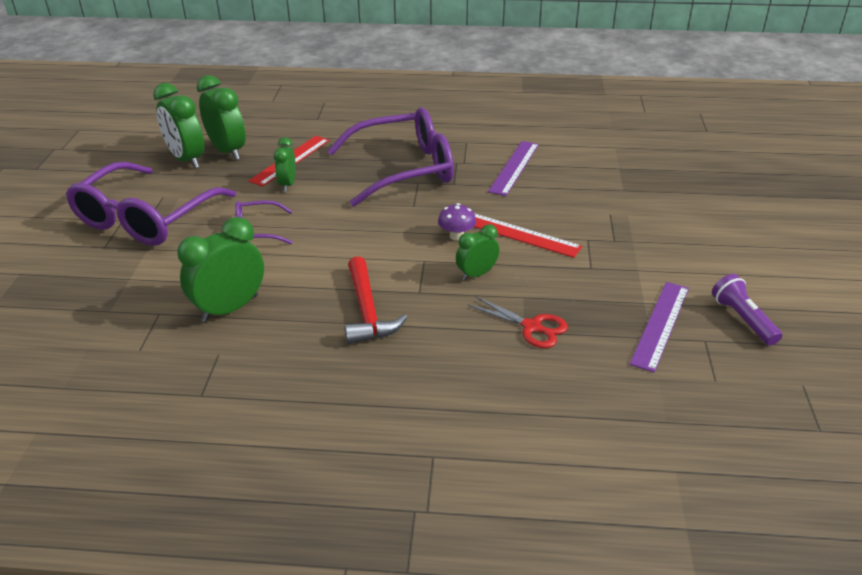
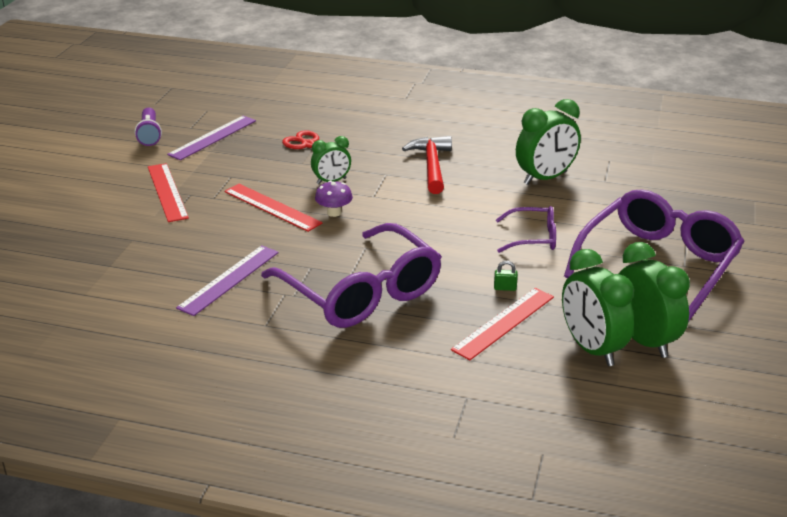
camera: 170 degrees left, 5 degrees down
(287, 184) = (505, 288): green clock -> green padlock
(404, 169) = (361, 292): purple glasses -> purple glasses turned 120 degrees counterclockwise
(639, 240) = (167, 192): none -> red ruler

